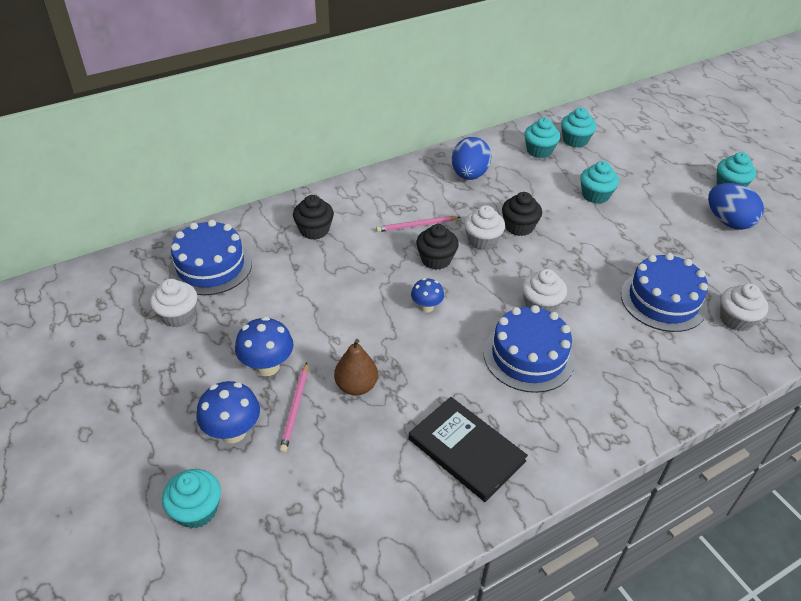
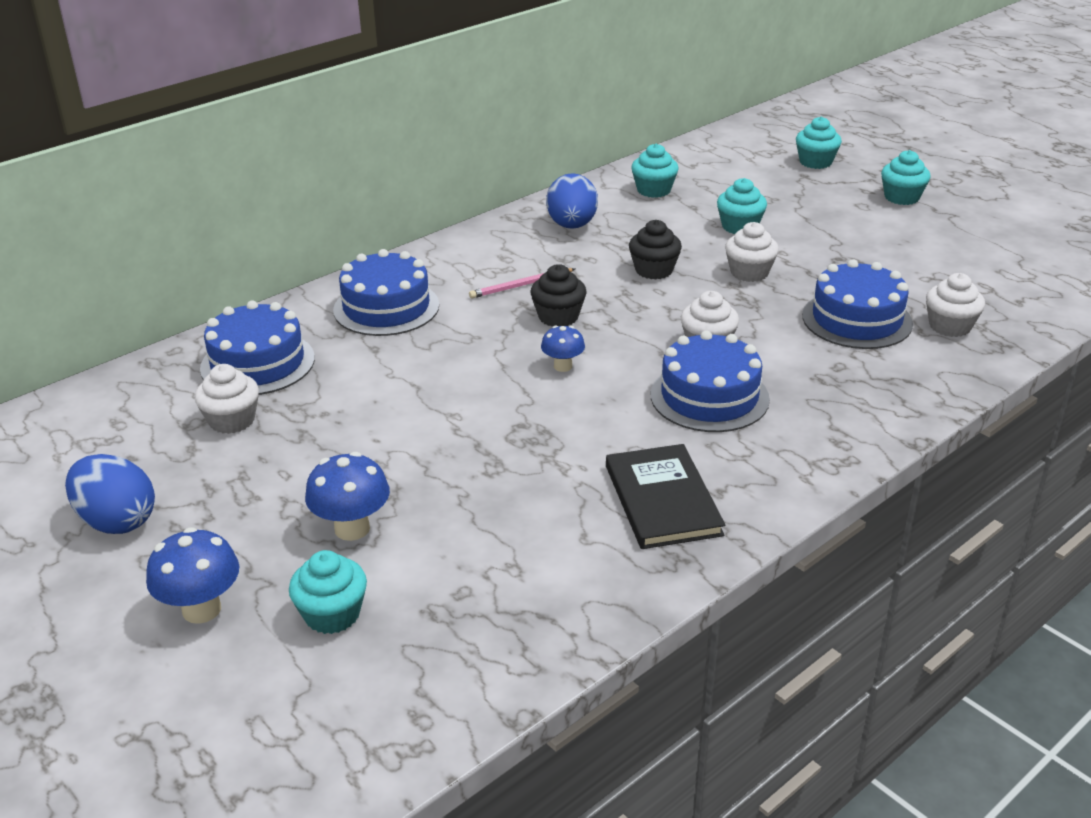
camera: 10 degrees left, 10 degrees down
(267, 366) = (374, 455): blue mushroom -> blue mushroom (201, 609)
(295, 408) = (427, 492): pink pencil -> none
(314, 230) = (386, 307): black cupcake -> blue cake
(356, 386) = (499, 458): brown pear -> none
(466, 450) = (662, 500): black book -> black book turned 45 degrees clockwise
(482, 240) = (611, 290): white cupcake -> white cupcake (749, 272)
(575, 140) = (696, 174): turquoise cupcake -> turquoise cupcake (815, 162)
(728, 222) = (910, 232): blue egg -> blue egg (117, 521)

